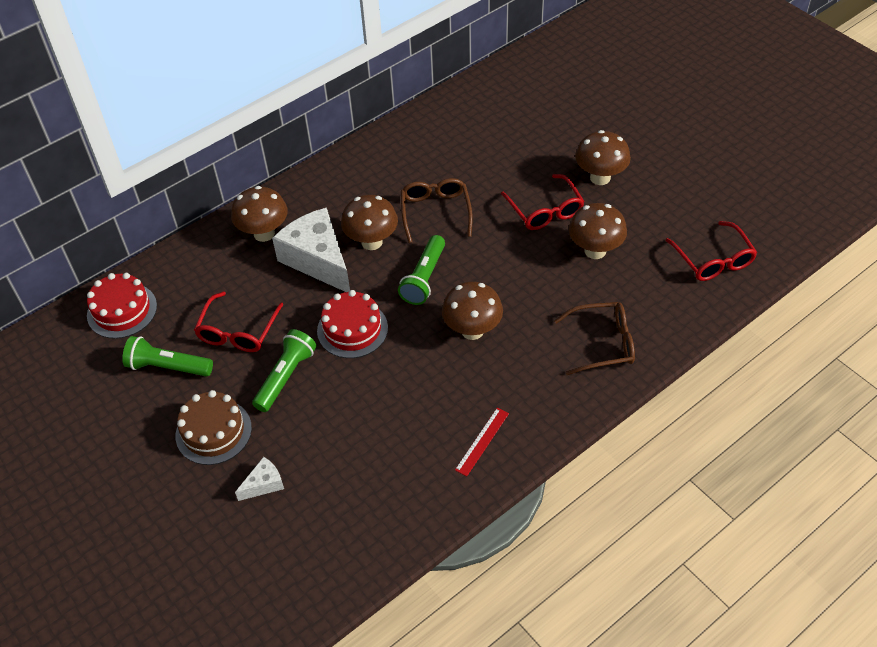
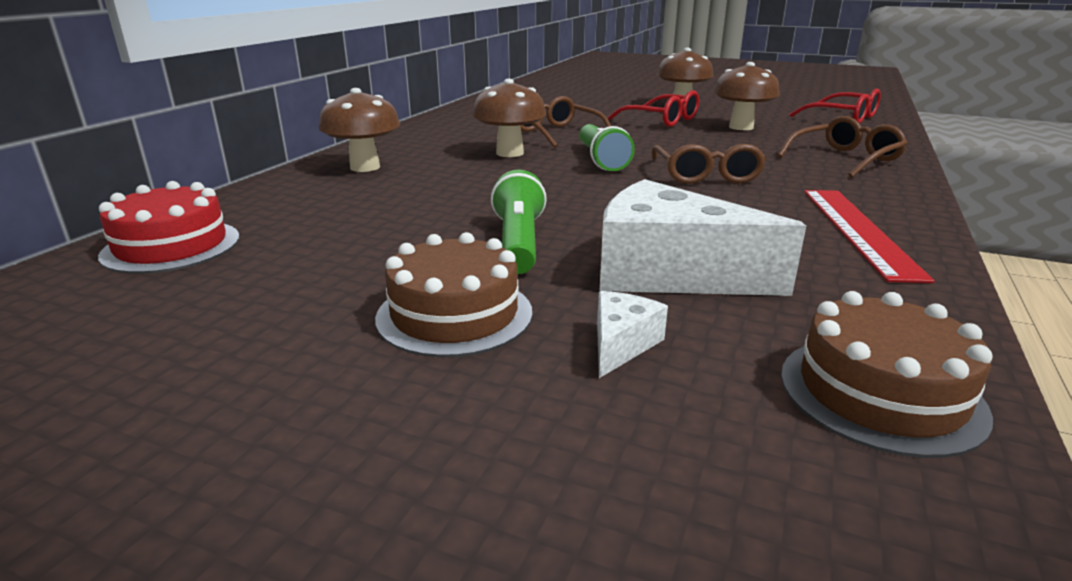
camera: 30 degrees left, 25 degrees down
(168, 367) = (301, 274): green flashlight -> none
(238, 331) = (398, 226): red glasses -> none
(317, 260) = (457, 170): white cheese -> white cheese (669, 273)
(333, 558) = (880, 393): none -> brown cake
(352, 329) = (564, 197): red cake -> none
(472, 330) = (706, 174): brown mushroom -> brown glasses
(482, 441) = (858, 230): red ruler -> red ruler, size x1.80

